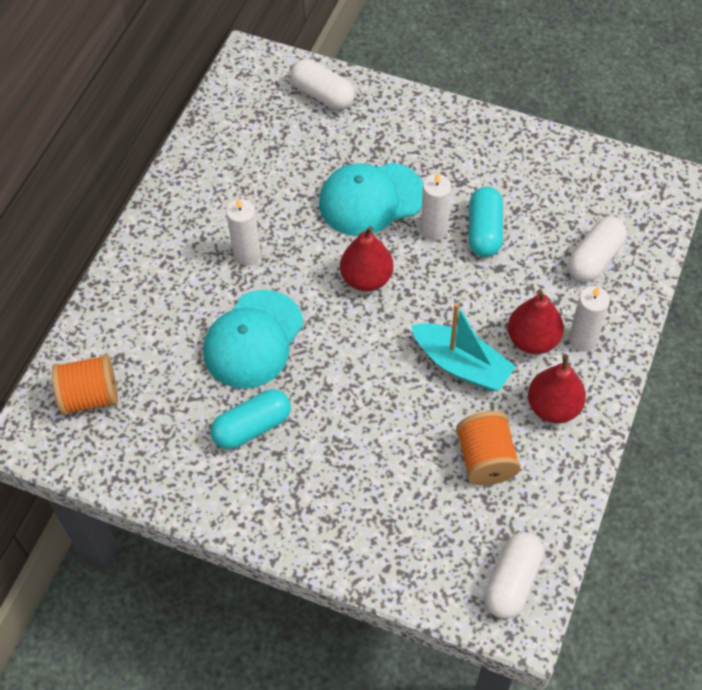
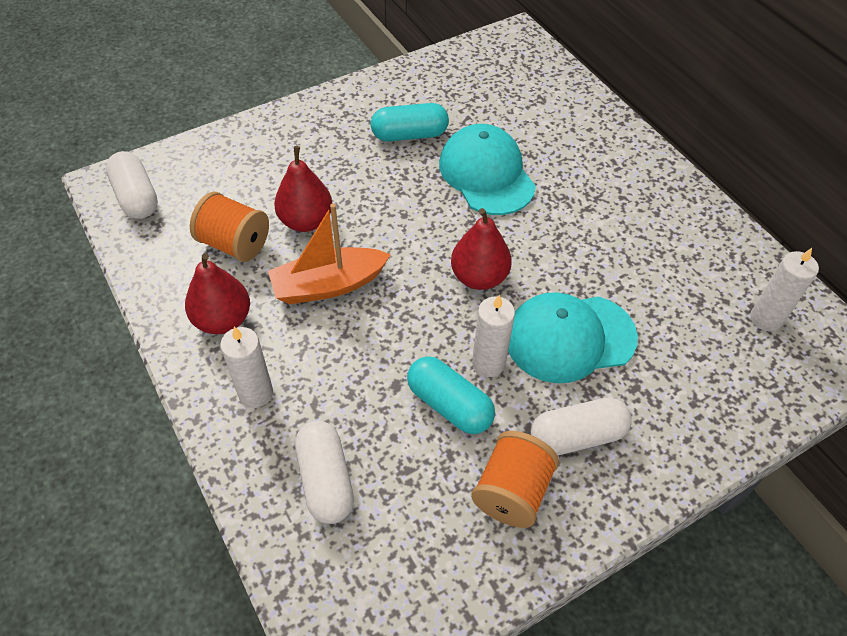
camera: 125 degrees right, 5 degrees down
(90, 396) = (520, 73): orange spool -> orange spool (512, 492)
(247, 254) = (579, 215): white candle -> white candle (766, 319)
(252, 427) = (409, 135): turquoise capsule -> turquoise capsule turned 75 degrees clockwise
(322, 95) = (753, 386): white capsule -> white capsule (577, 436)
(371, 199) = (570, 338): turquoise cap -> turquoise cap turned 120 degrees counterclockwise
(461, 365) = (328, 285): turquoise boat -> orange boat
(532, 340) = (297, 353): red pear -> red pear (306, 221)

